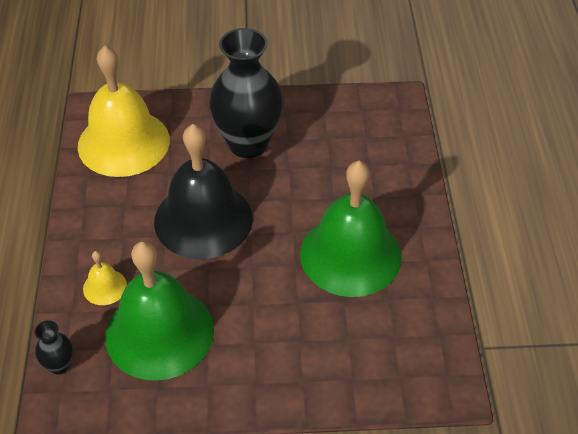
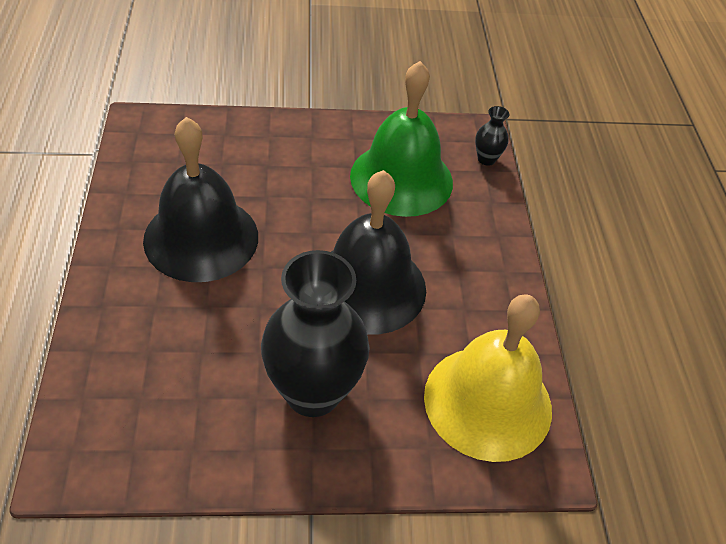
camera: 175 degrees right, 0 degrees up
(105, 287) = (464, 220): yellow bell -> none
(350, 255) = (201, 238): green bell -> black bell

